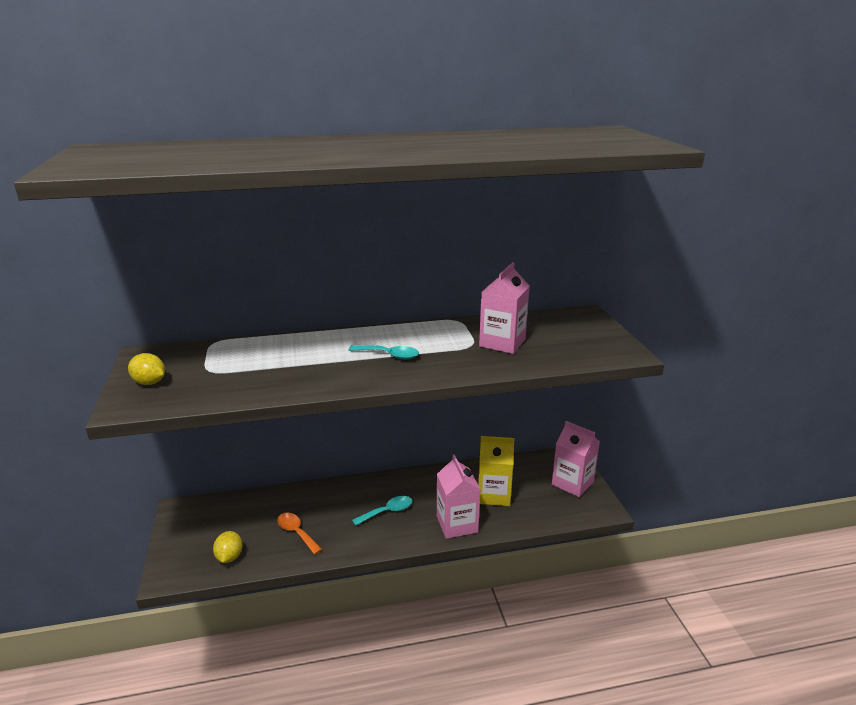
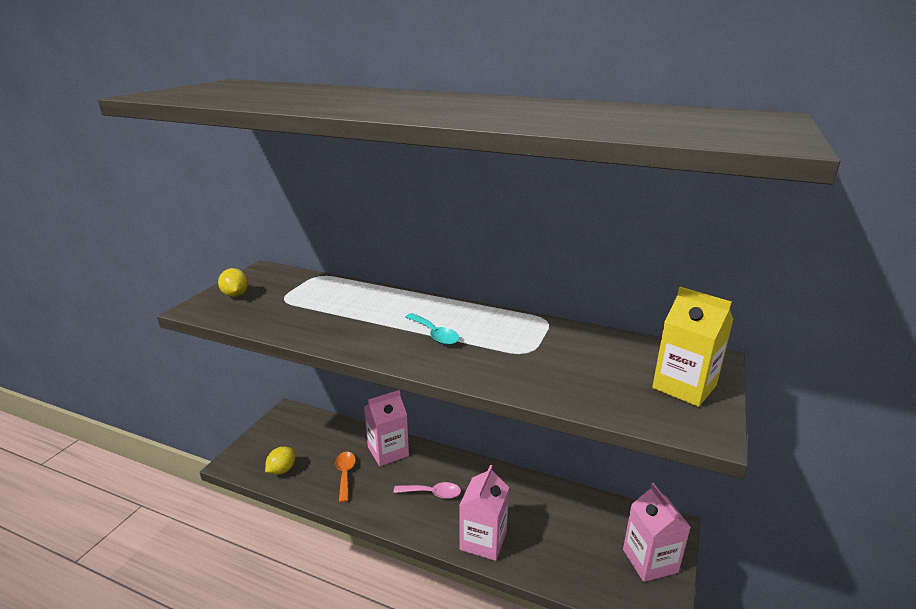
camera: 35 degrees right, 0 degrees up
(387, 511) = (432, 493): turquoise spoon -> pink spoon
(494, 494) = (548, 528): yellow carton -> yellow carton (684, 387)
(502, 343) = (563, 361): pink carton -> pink carton (388, 451)

